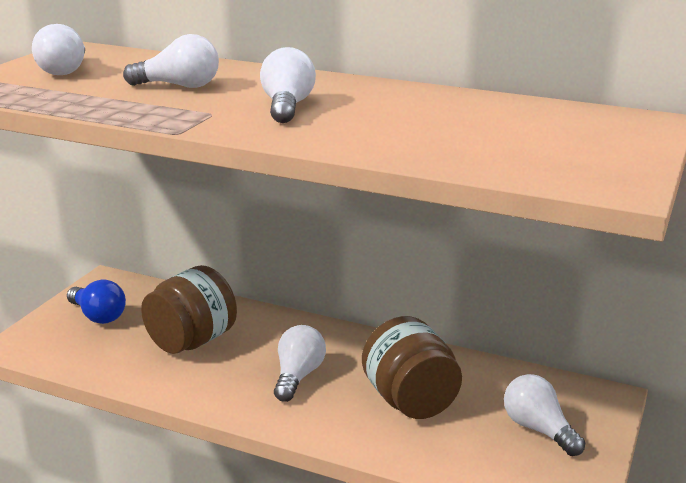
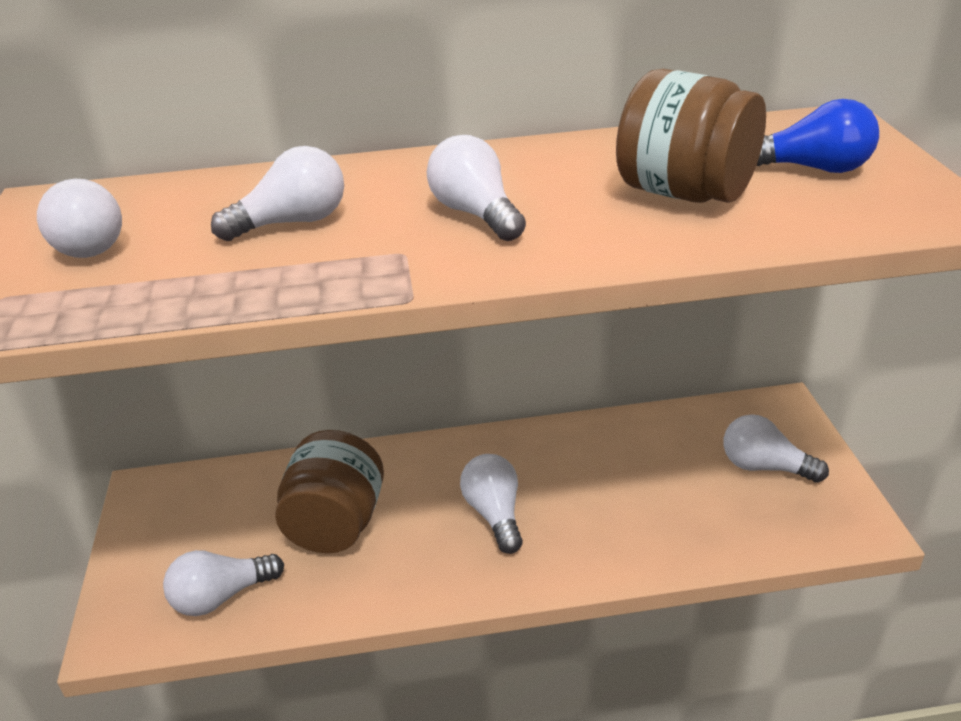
camera: 30 degrees left, 10 degrees up
(87, 351) = (221, 596): none -> white light bulb
(98, 316) = (185, 542): blue light bulb -> blue light bulb (813, 168)
(410, 401) = (629, 490): brown jar -> brown jar (684, 193)

